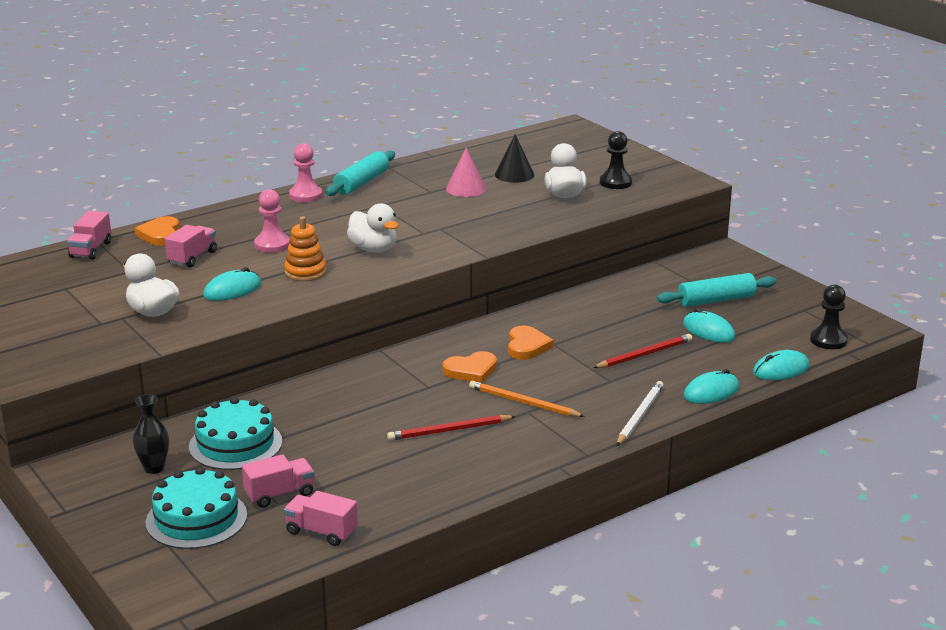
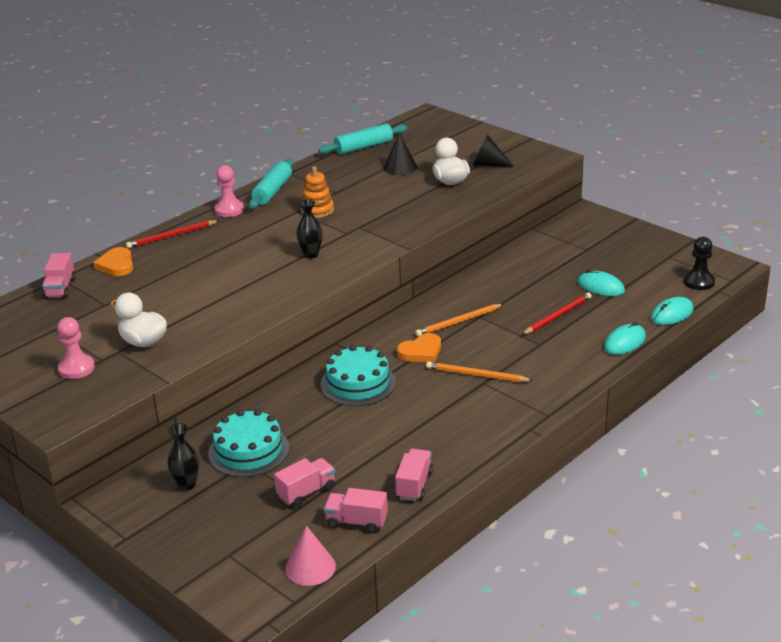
camera: 10 degrees left, 5 degrees up
(192, 258) = (155, 284): pink truck -> pink truck (414, 485)
(196, 518) = (244, 527): turquoise cake -> turquoise cake (358, 383)
(232, 290) = (205, 311): turquoise mouse -> none
(272, 245) = (221, 262): pink pawn -> pink pawn (76, 368)
(305, 272) = (261, 285): orange stacking toy -> orange stacking toy (317, 210)
(373, 249) = (311, 254): white duck -> black vase
(449, 430) = (425, 410): red pencil -> red pencil (171, 236)
(466, 189) = (365, 186): pink cone -> pink cone (310, 567)
(527, 346) = (458, 322): orange heart -> orange pencil
(615, 182) = (488, 164): black pawn -> black cone
(640, 415) = (576, 372): white pencil -> none
(716, 300) = (595, 257): turquoise rolling pin -> turquoise rolling pin (363, 147)

